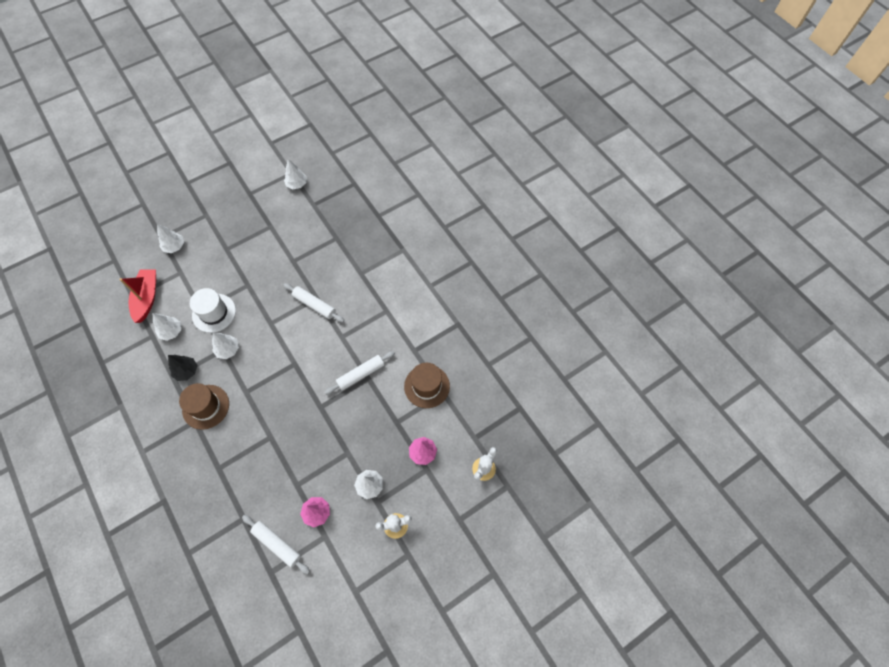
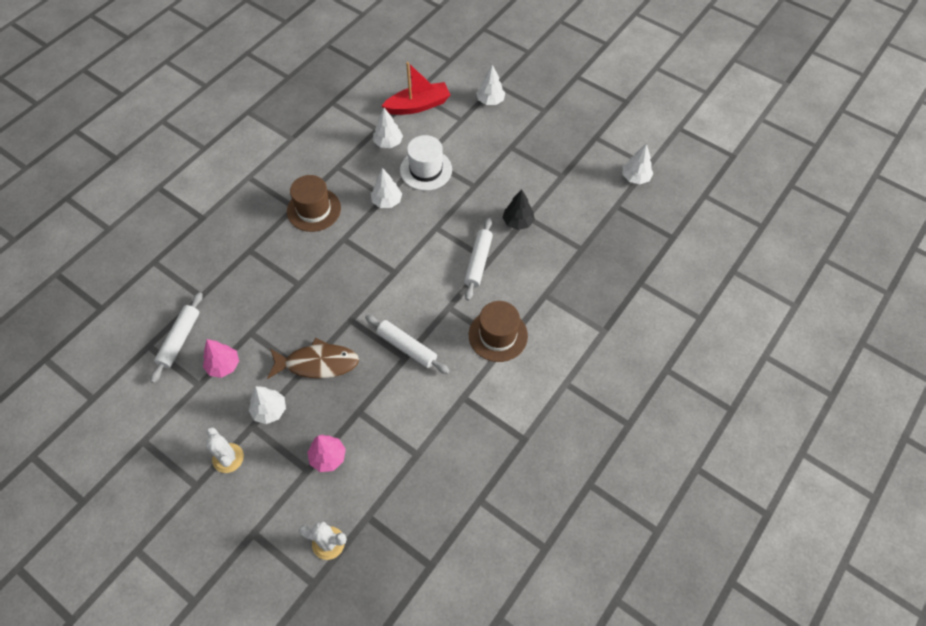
camera: 70 degrees right, 5 degrees down
(186, 371) = (348, 175): black tree -> black tree (518, 222)
(346, 440) = (317, 363): none -> brown fish
(427, 386) = (419, 430): brown hat -> brown hat (498, 335)

